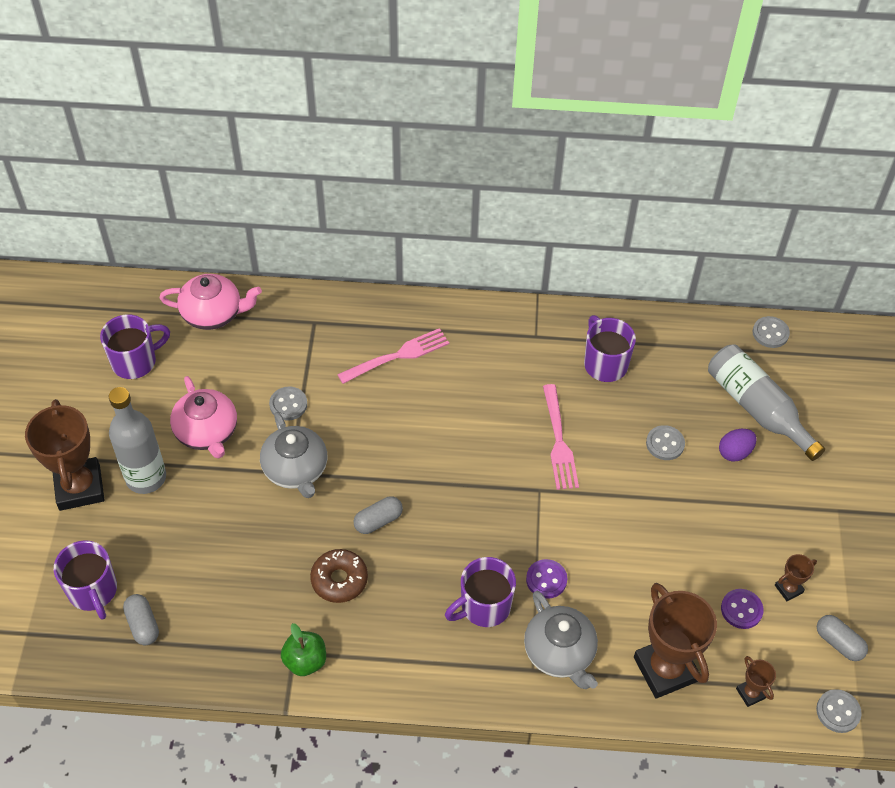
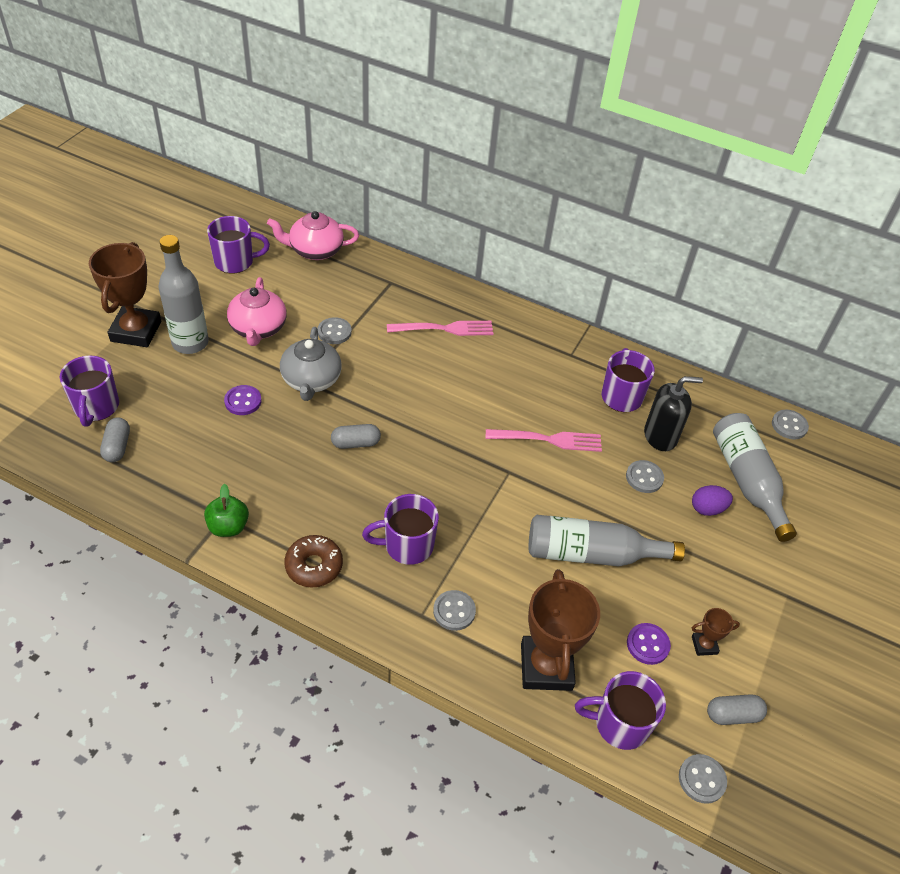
camera: 20 degrees right, 5 degrees down
(213, 314) = (315, 250): pink teapot -> pink teapot turned 150 degrees clockwise
(339, 580) = (296, 475): brown donut -> brown donut (314, 566)
(546, 580) = (475, 546): purple button -> purple button (243, 401)
(558, 440) = (547, 440): pink fork -> pink fork turned 105 degrees counterclockwise
(560, 653) = (454, 611): grey teapot -> grey button
(653, 542) = (591, 553): none -> grey bottle
(660, 393) = (660, 436): none -> black soap dispenser
(750, 693) = (619, 723): brown trophy -> purple mug
(838, 643) = (733, 715): grey capsule -> grey capsule turned 75 degrees counterclockwise

